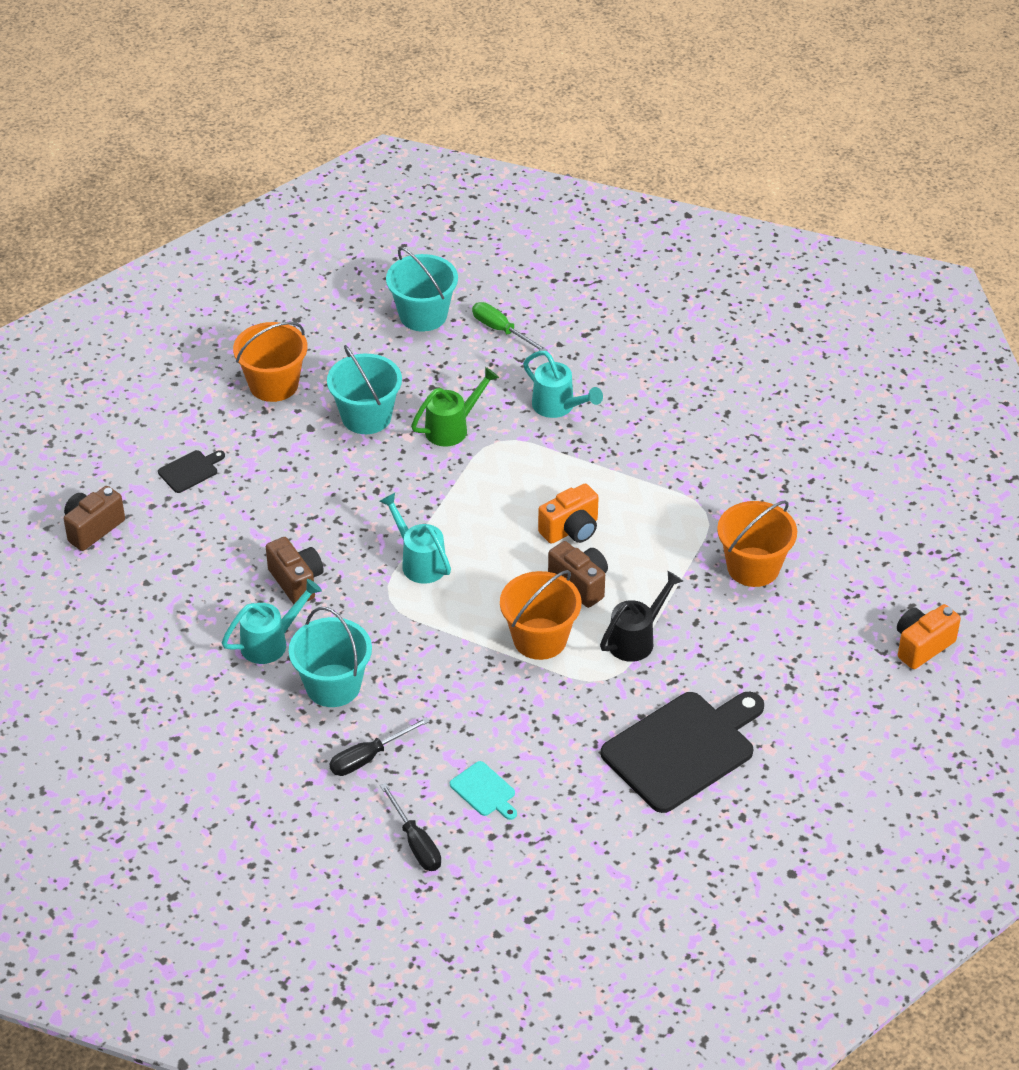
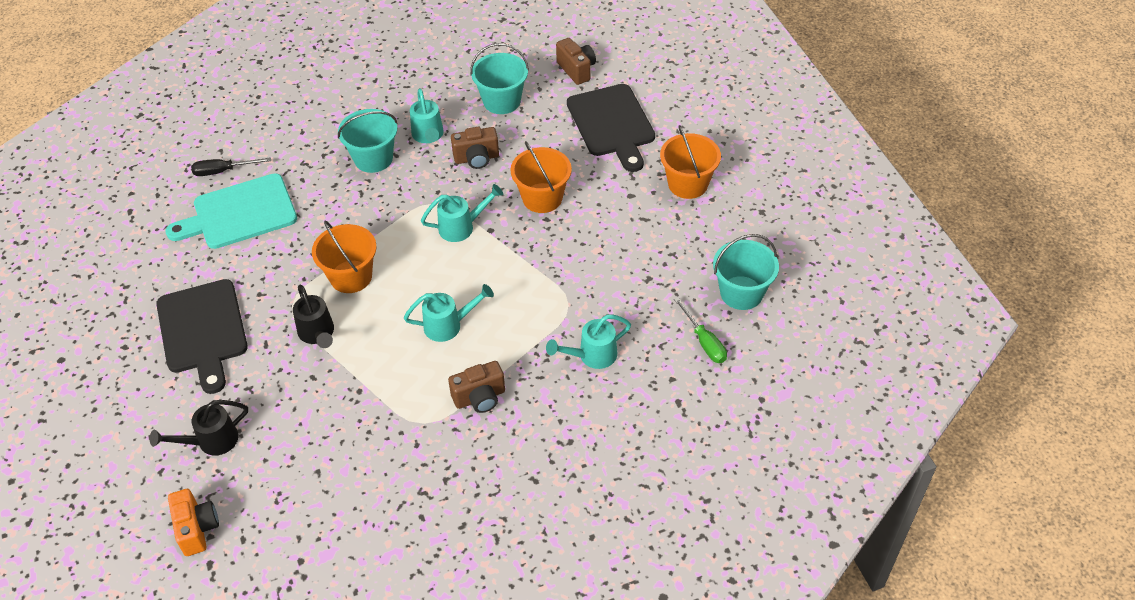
camera: 110 degrees right, 5 degrees up
(190, 470) = (612, 124): black cutting board -> black cutting board, size x2.32
(366, 417) = (630, 230): turquoise bucket -> turquoise bucket (501, 101)
(368, 757) = (303, 163): black screwdriver -> none
(452, 428) = (595, 279): green watering can -> none
(484, 791) = (239, 213): turquoise cutting board -> turquoise cutting board, size x2.32
(501, 330) = (704, 341): green screwdriver -> green screwdriver turned 90 degrees clockwise
(571, 530) = (448, 325): orange camera -> turquoise watering can
(580, 584) = (390, 315): brown camera -> brown camera (480, 397)
(753, 567) = (346, 435): orange bucket -> orange bucket (542, 198)
(820, 677) = (211, 441): none -> black watering can

